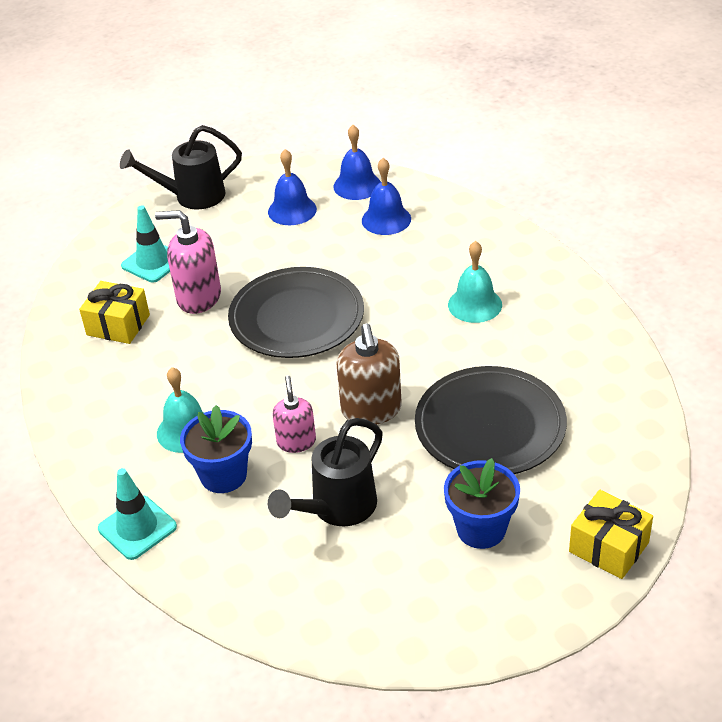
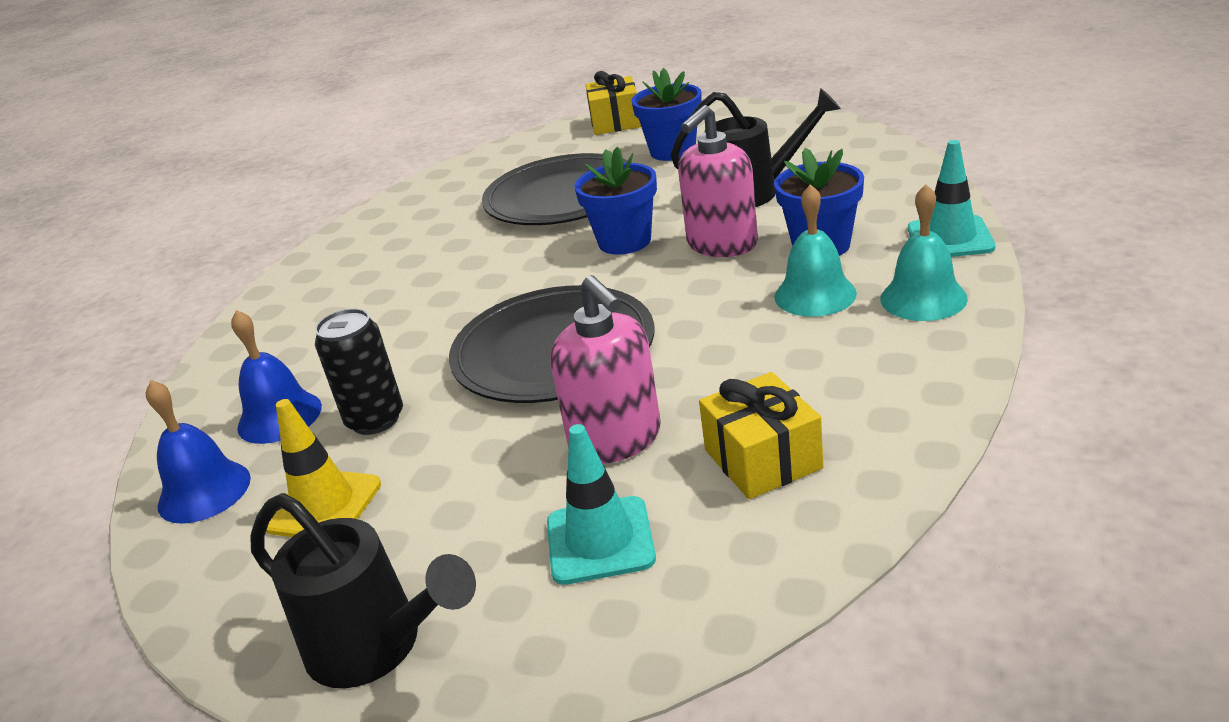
camera: 130 degrees left, 10 degrees down
(292, 210) = (323, 505): blue bell -> yellow traffic cone
(296, 442) = (721, 244): pink soap dispenser -> pink soap dispenser, size x1.58
(334, 243) = (375, 419): none -> black can
(371, 410) = (624, 241): brown soap dispenser -> blue flower pot
(475, 304) = (399, 282): turquoise bell -> turquoise bell (923, 298)

